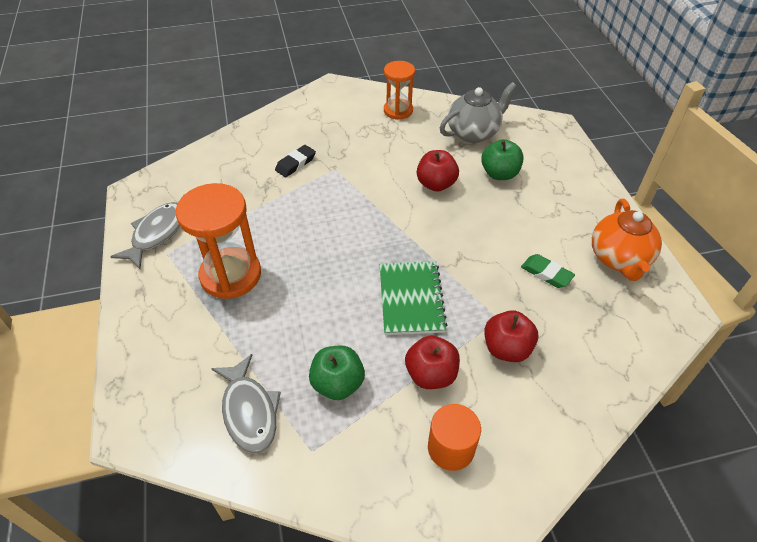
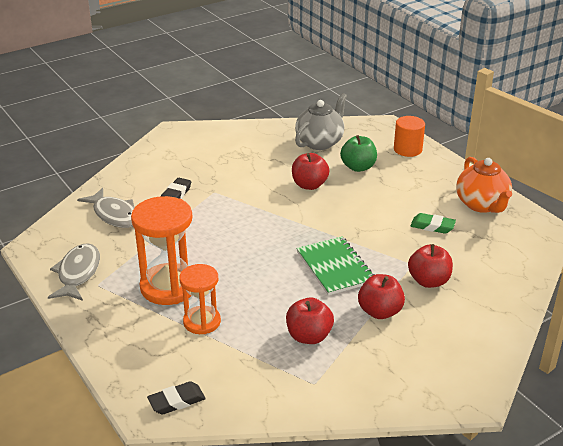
camera: 20 degrees left, 15 degrees down
(162, 425) = (177, 401): none -> black eraser
(249, 411) = (246, 372): grey fish -> grey fish (114, 215)
(338, 384) = (309, 336): green apple -> red apple
(398, 110) = (244, 138): orange hourglass -> orange hourglass (202, 322)
(451, 448) = (421, 352): orange cylinder -> orange cylinder (407, 149)

